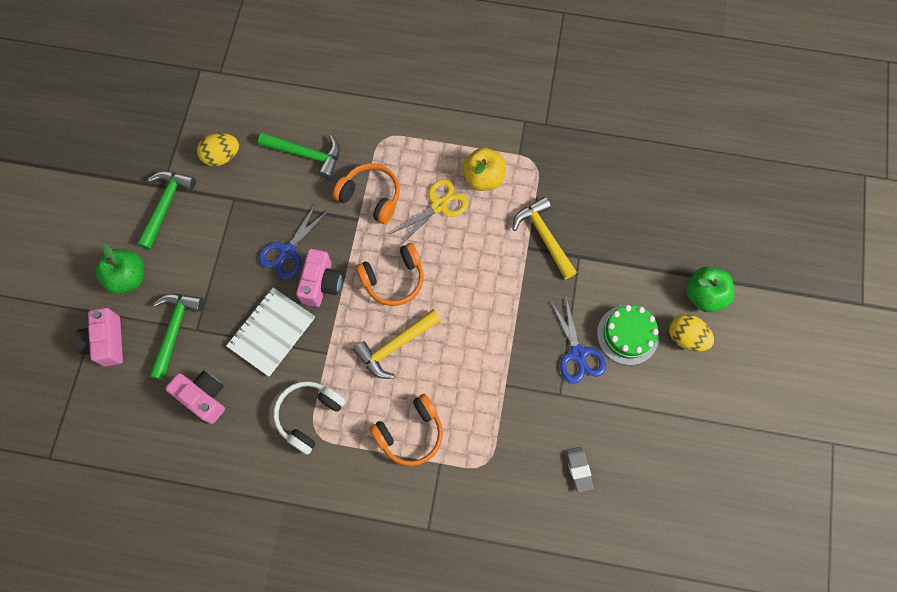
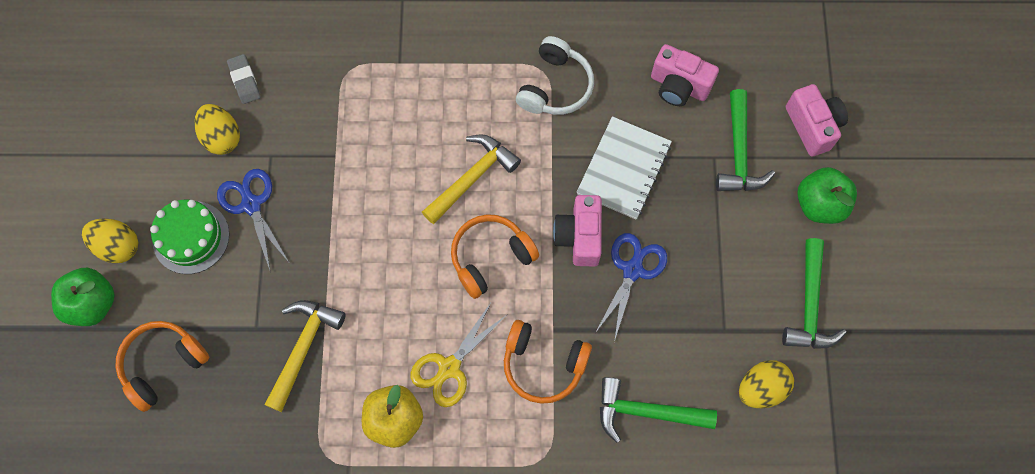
camera: 170 degrees right, 0 degrees up
(410, 433) = (437, 87): orange headphones -> orange headphones (163, 364)
(544, 236) = (303, 348): yellow hammer -> yellow hammer turned 120 degrees counterclockwise
(600, 418) = (222, 137): none -> yellow egg

